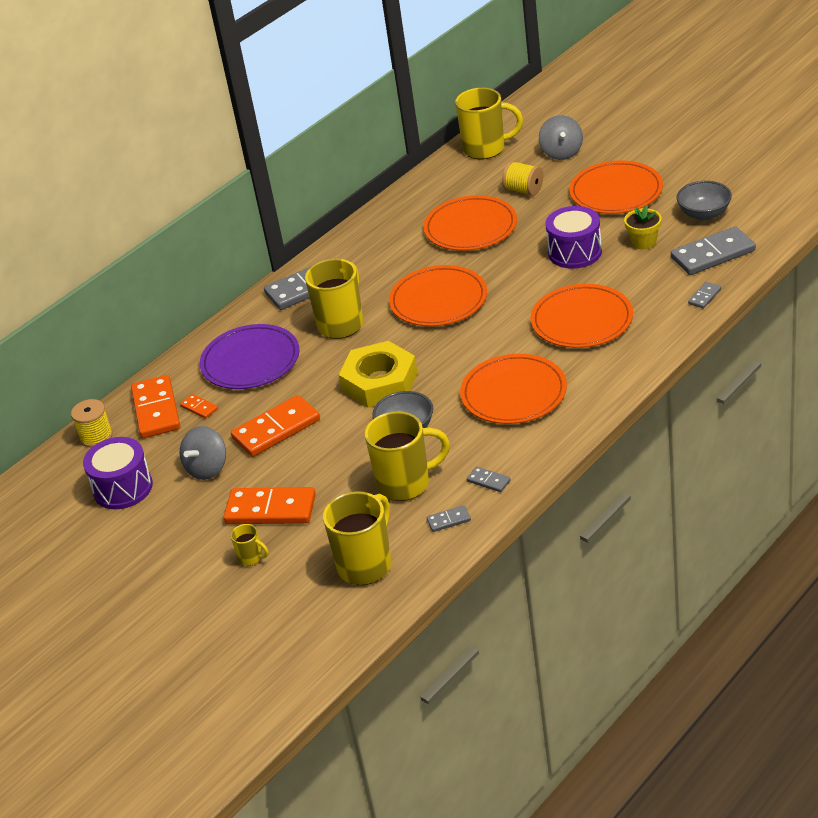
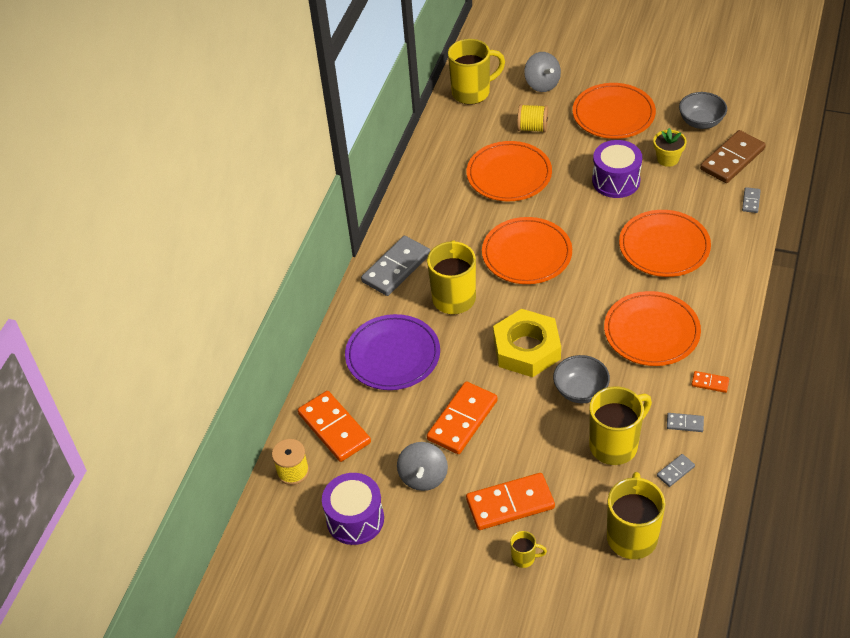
camera: 25 degrees left, 10 degrees up
(199, 408) = (375, 415): orange domino -> orange domino (710, 383)
(713, 254) = (732, 159): grey domino -> brown domino

